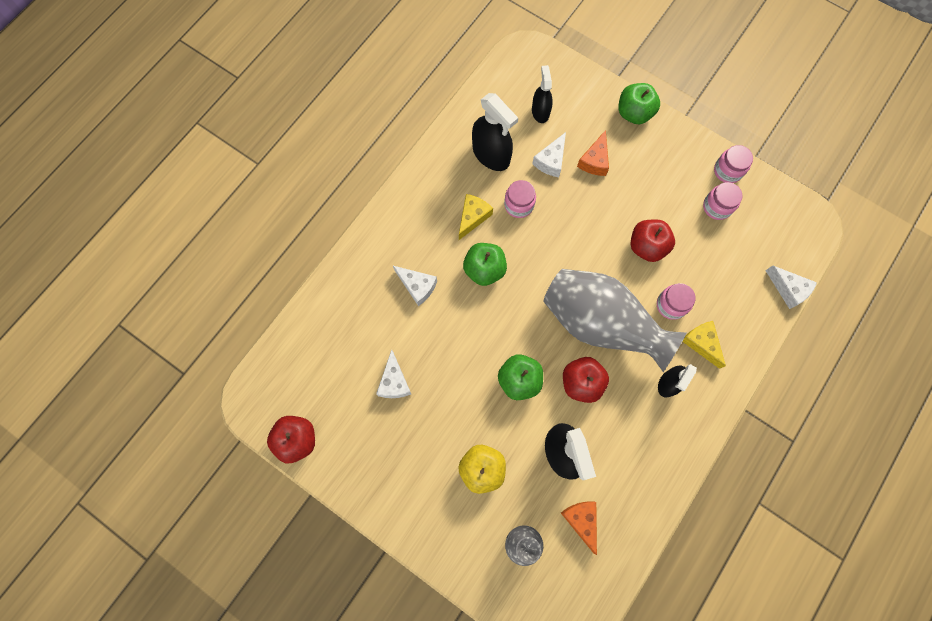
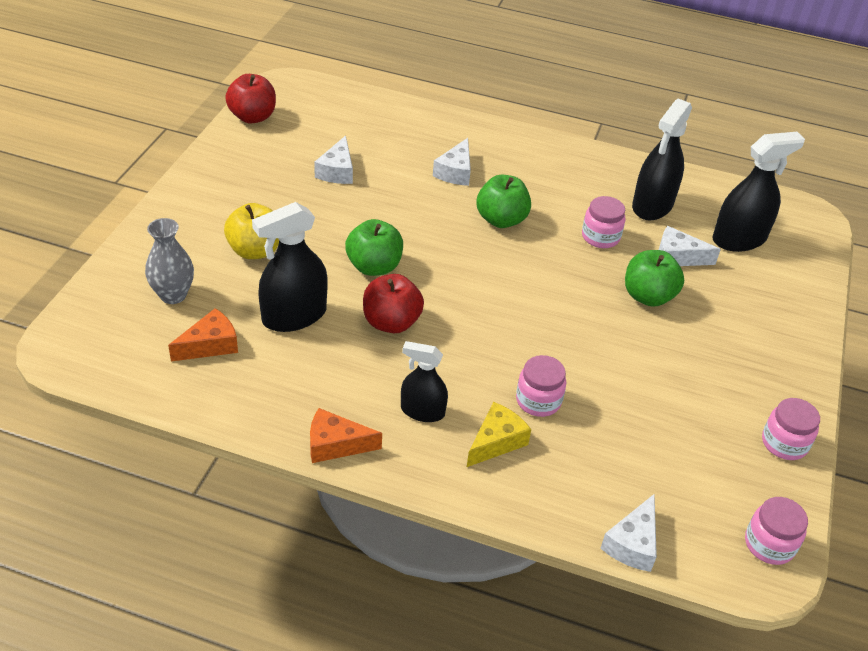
camera: 70 degrees right, 30 degrees down
(394, 381) = (337, 171): white cheese -> white cheese turned 60 degrees counterclockwise
(473, 217) = (562, 202): yellow cheese -> none
(540, 111) = (739, 239): black spray bottle -> black spray bottle, size x1.61
(594, 160) = (704, 297): orange cheese -> orange cheese (335, 445)
(600, 324) = (478, 330): grey vase -> none
(634, 113) = (802, 327): green apple -> green apple (648, 296)
(647, 246) = (611, 364): red apple -> none
(717, 207) = (717, 436): pink jar -> pink jar (769, 544)

